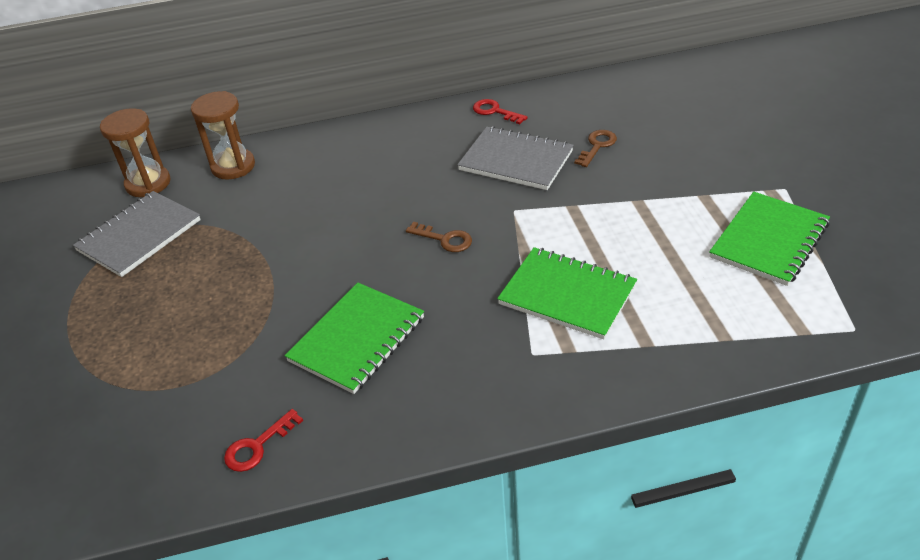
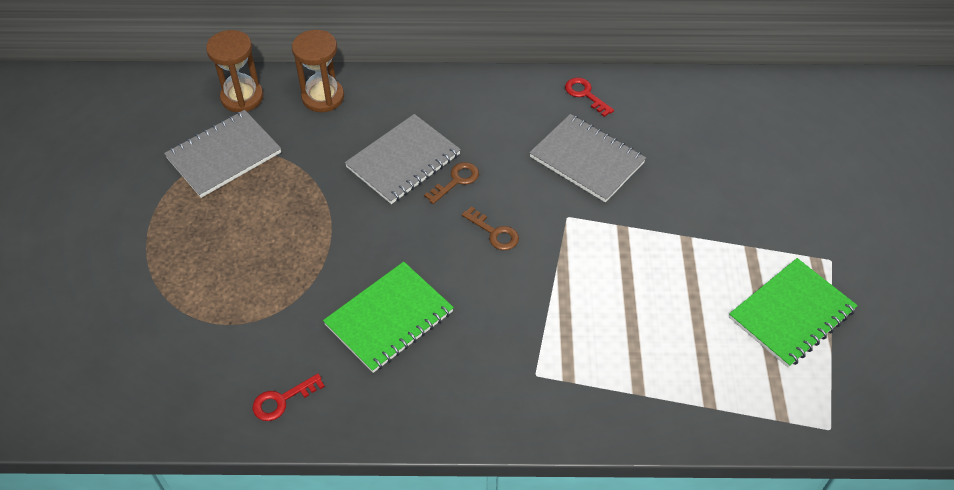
camera: 10 degrees right, 10 degrees up
(331, 200) = (403, 161): none -> grey notebook
(567, 295) = (586, 322): green notebook -> none
(597, 146) = (670, 162): brown key -> brown key (456, 180)

